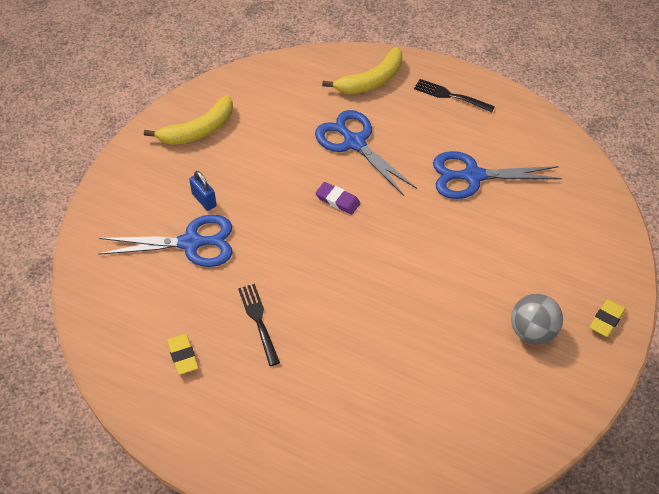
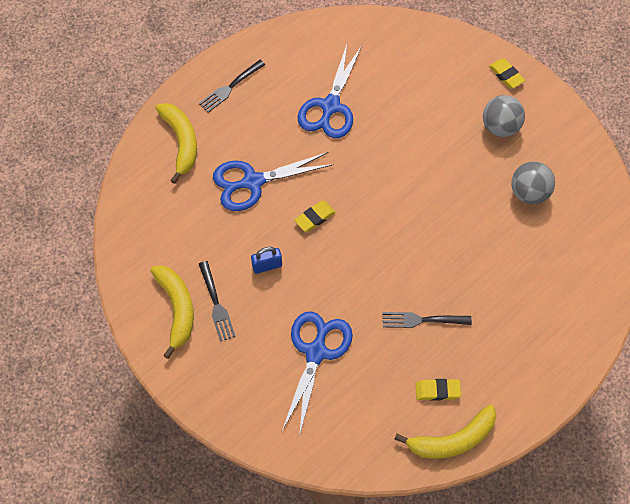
camera: 70 degrees left, 10 degrees up
(131, 383) = (452, 440): none -> yellow banana
(204, 200) = (269, 328): blue padlock -> blue padlock (267, 266)
(214, 155) = (216, 303): none -> black fork
(337, 200) = (315, 218): purple eraser -> yellow eraser
(460, 382) = (529, 193): none -> grey ball

